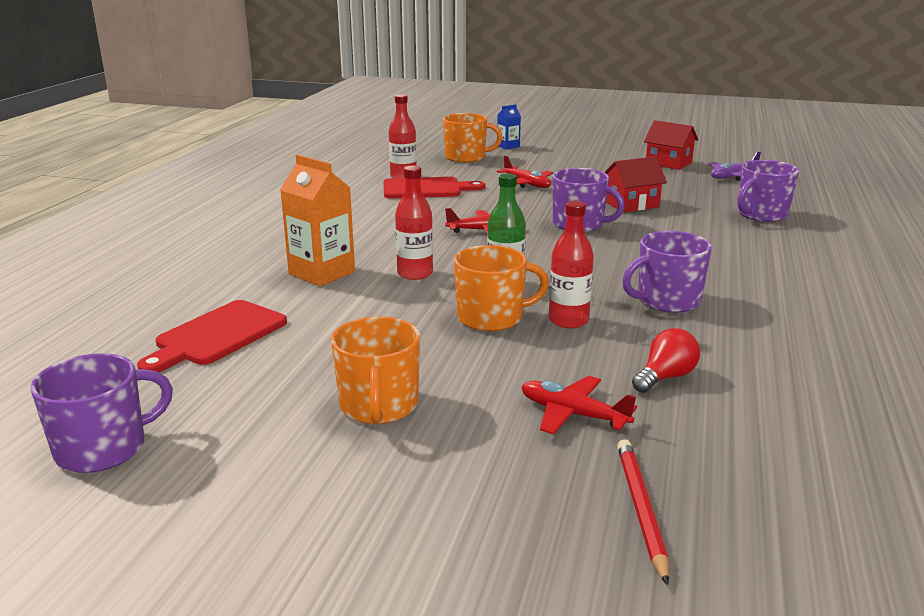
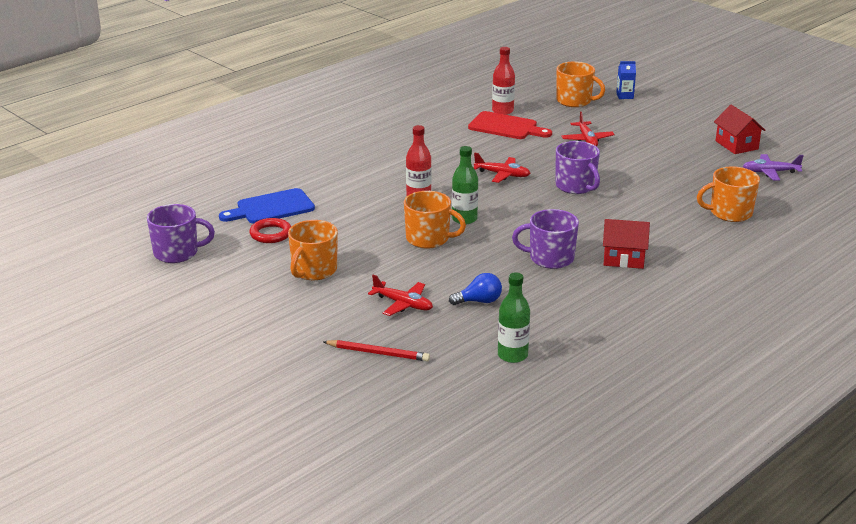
camera: 30 degrees right, 5 degrees up
(217, 336) = (271, 208): red cutting board -> blue cutting board
(251, 371) = (271, 234): none -> red ring
(322, 273) = (364, 181): orange carton -> none
(568, 320) = (471, 253): red bottle -> none
(573, 414) = (403, 304): red plane -> red plane turned 150 degrees clockwise
(631, 204) = (641, 178): red house -> red house (623, 258)
(641, 509) = (378, 353): red pencil -> red pencil turned 75 degrees clockwise
(665, 377) = (479, 301): red light bulb -> blue light bulb
(761, 214) = (729, 213): purple mug -> orange mug
(820, 439) = (512, 355): none -> green bottle

